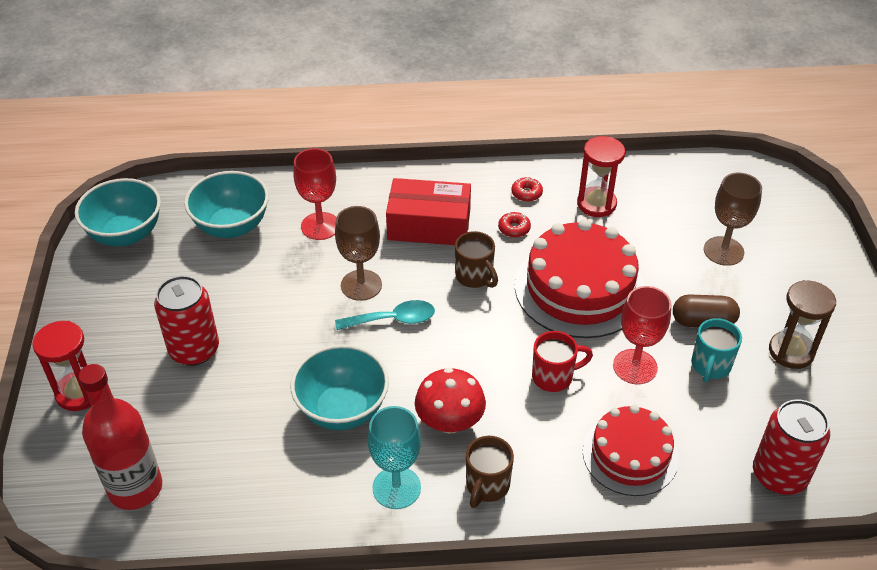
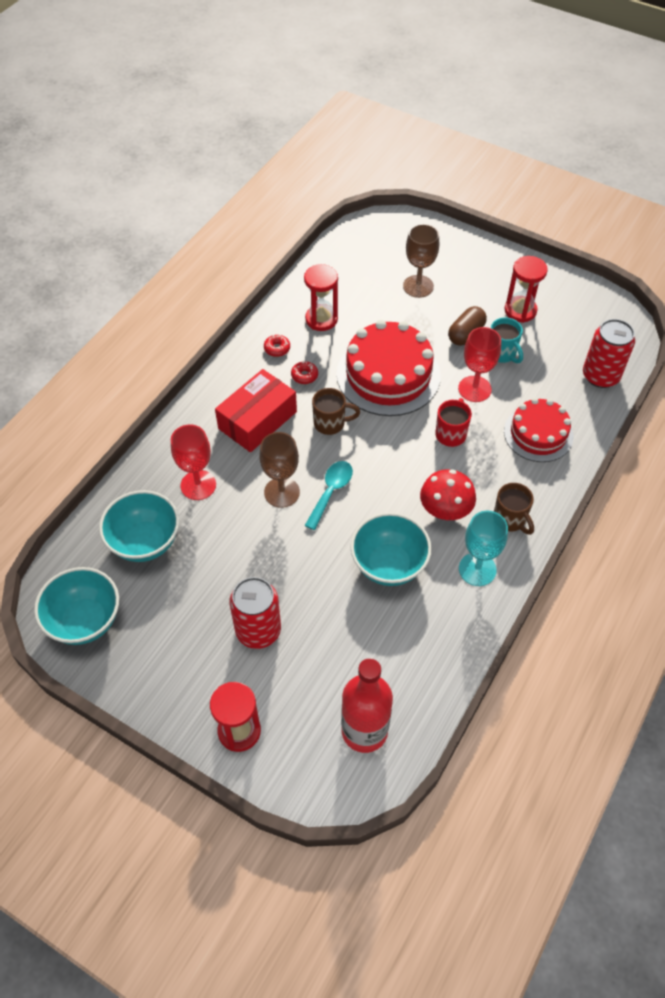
camera: 55 degrees left, 10 degrees up
(791, 352) = (520, 311): brown hourglass -> red hourglass

